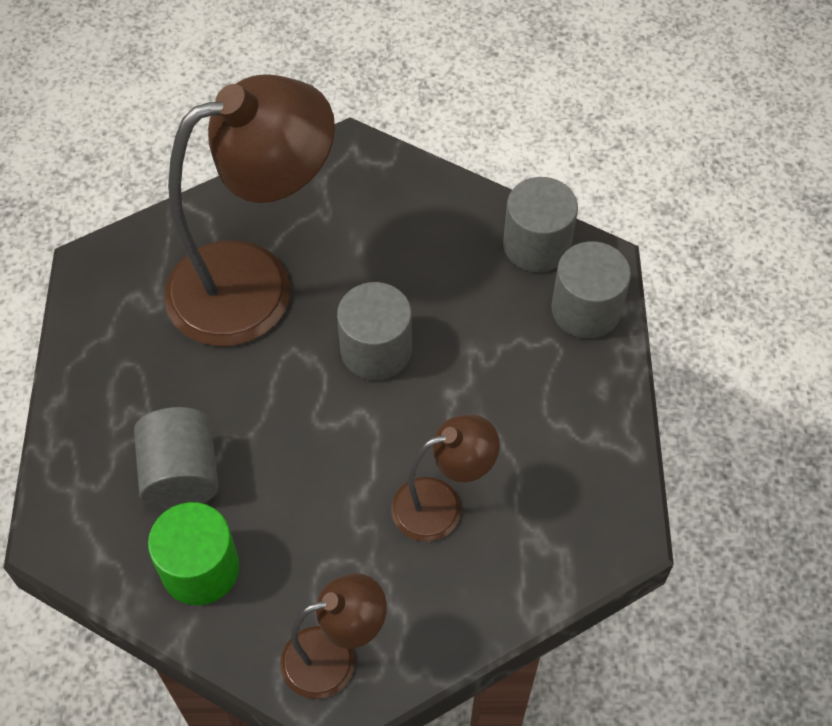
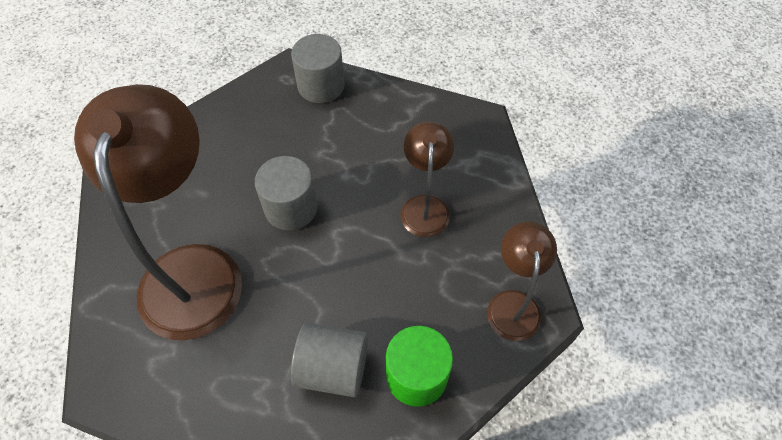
camera: 70 degrees left, 0 degrees up
(536, 245) = (260, 94): grey cylinder -> none

